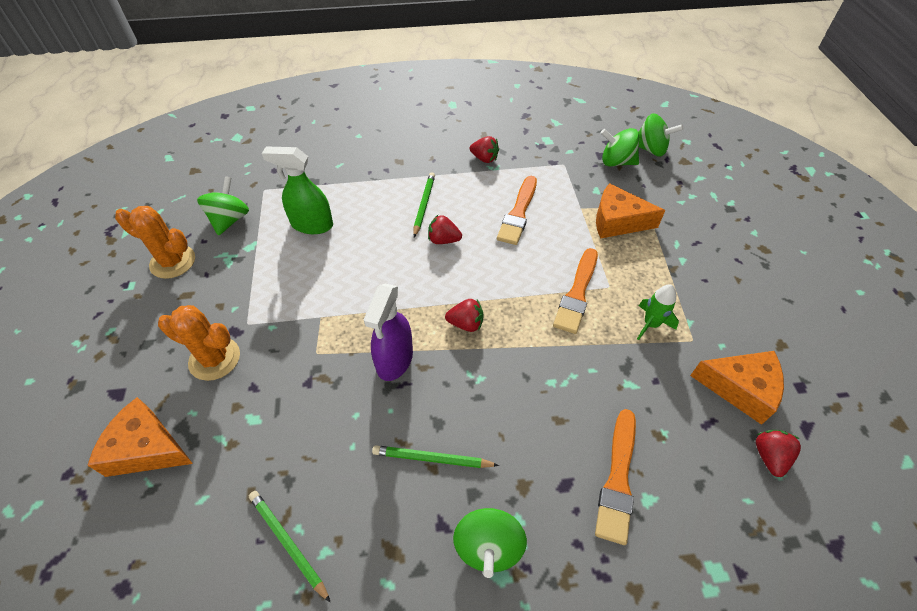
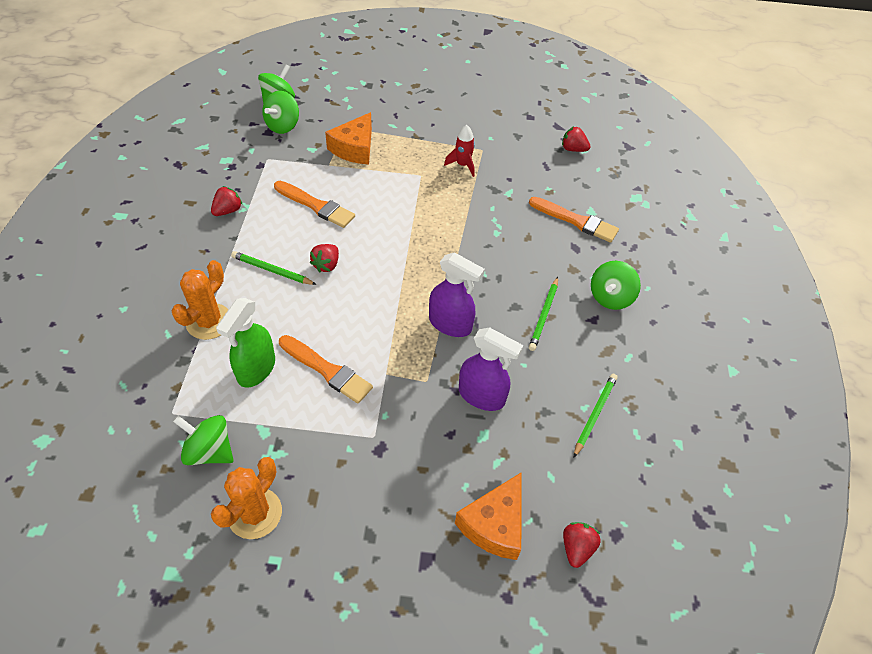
camera: 80 degrees left, 0 degrees up
(214, 359) = (409, 467): orange cactus -> orange cactus (209, 321)
(288, 543) = (594, 414): green pencil -> green pencil turned 150 degrees clockwise
(303, 408) = (482, 396): none -> purple spray bottle
(466, 324) = (428, 270): red strawberry -> red strawberry (576, 548)
(488, 546) = (610, 297): green spinning top -> green spinning top turned 105 degrees clockwise
(577, 293) = (421, 195): orange brush -> orange brush (327, 370)
(651, 324) = (462, 165): green rocket -> red rocket
(740, 388) = (525, 142): orange cheese -> none

